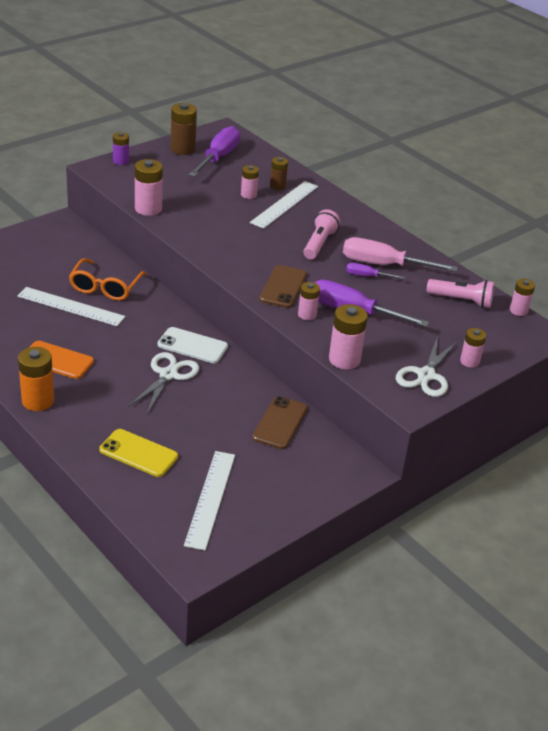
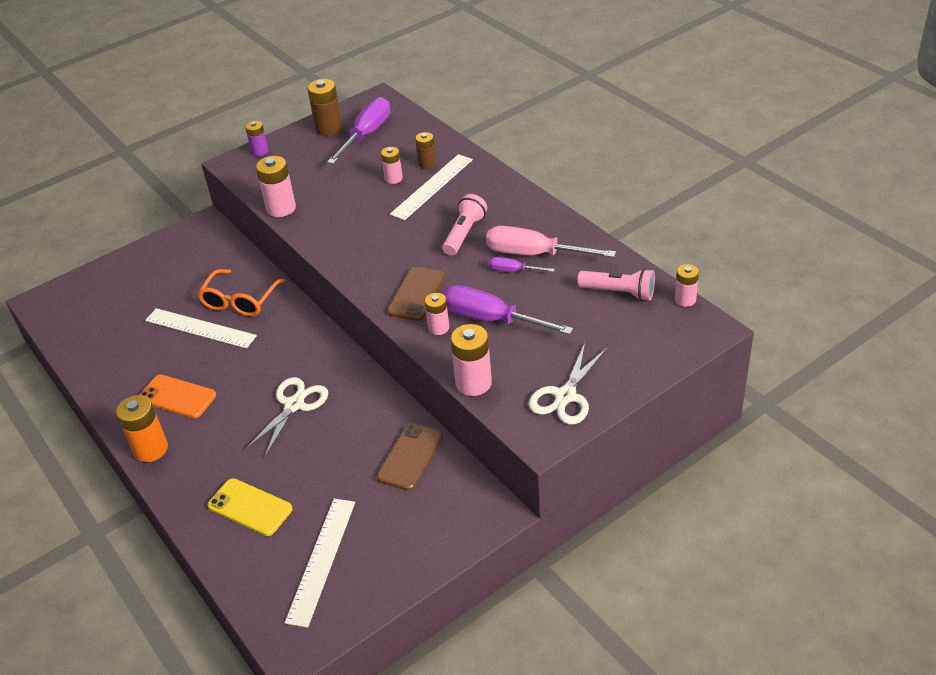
camera: 10 degrees right, 5 degrees up
(192, 346) = (325, 366): white phone -> none
(469, 361) = (619, 373): pink battery -> none

